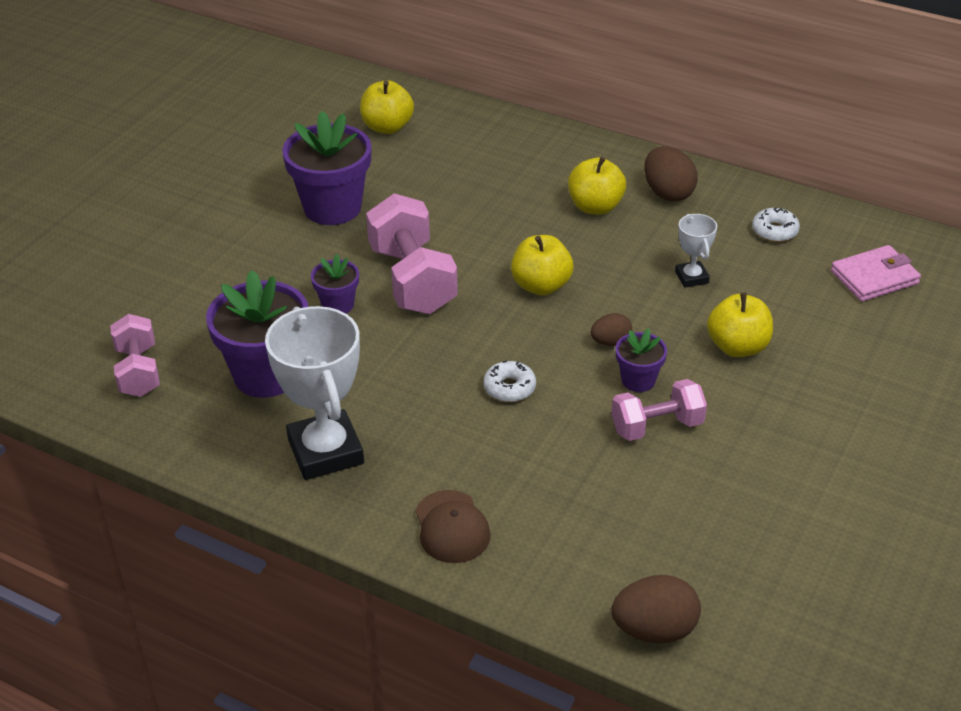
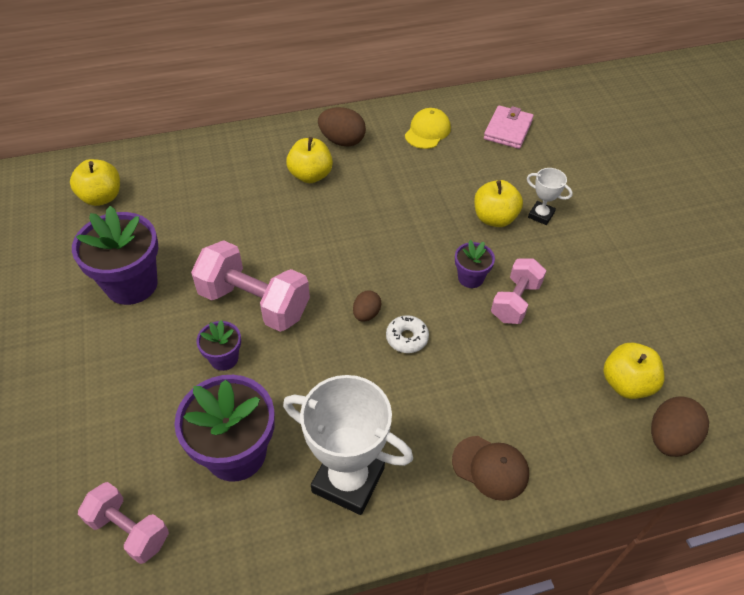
camera: 45 degrees left, 10 degrees up
(541, 286) = (341, 251): yellow apple -> yellow apple (626, 384)
(610, 342) = (426, 263): brown egg -> brown egg (366, 314)
(691, 277) = (419, 189): white trophy -> white trophy (541, 215)
(774, 231) = (427, 131): white donut -> yellow cap

